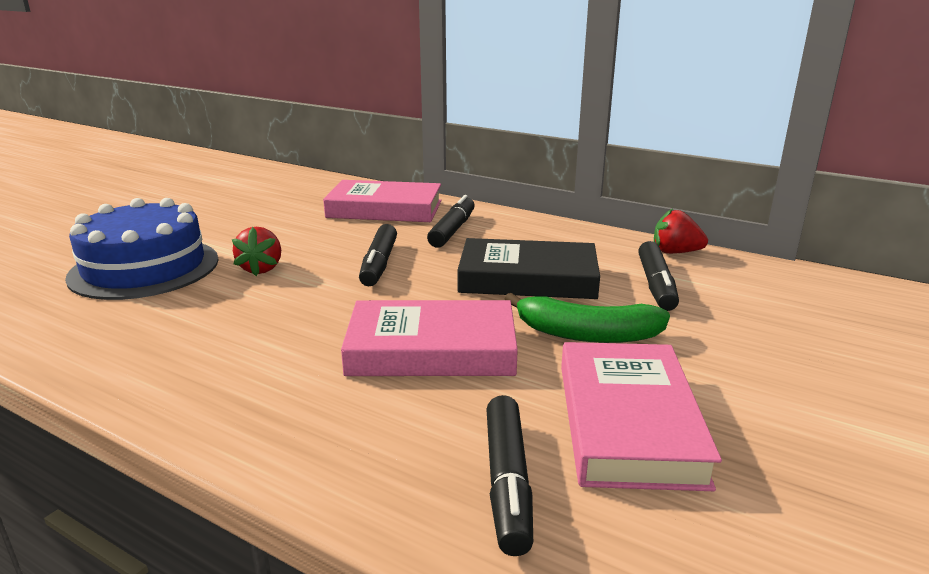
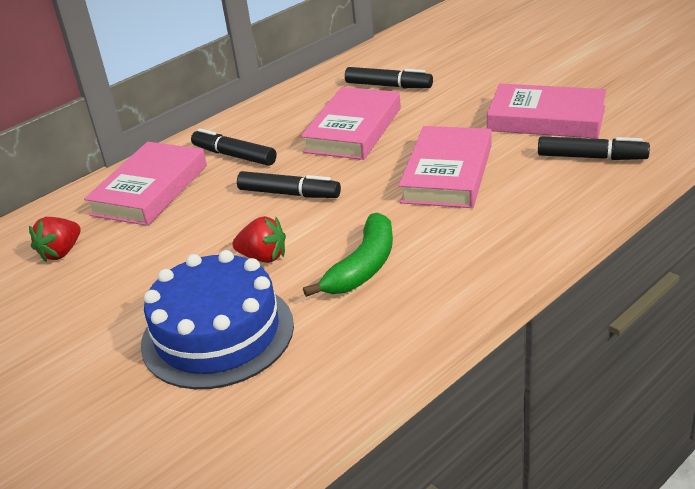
camera: 70 degrees left, 10 degrees up
(528, 278) = (353, 130): black book -> pink book
(587, 334) = (447, 118): green banana -> green banana (363, 266)
(675, 252) = (340, 71): red strawberry -> red strawberry (61, 252)

